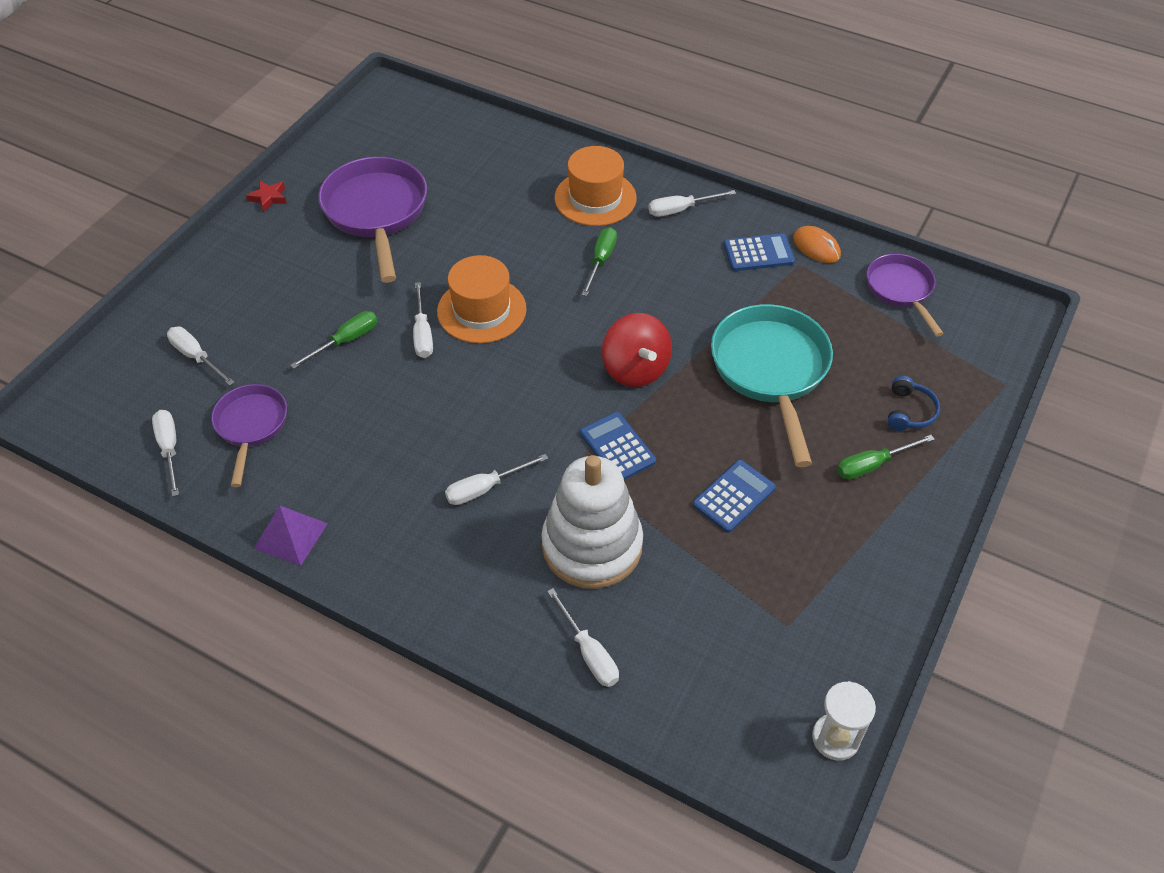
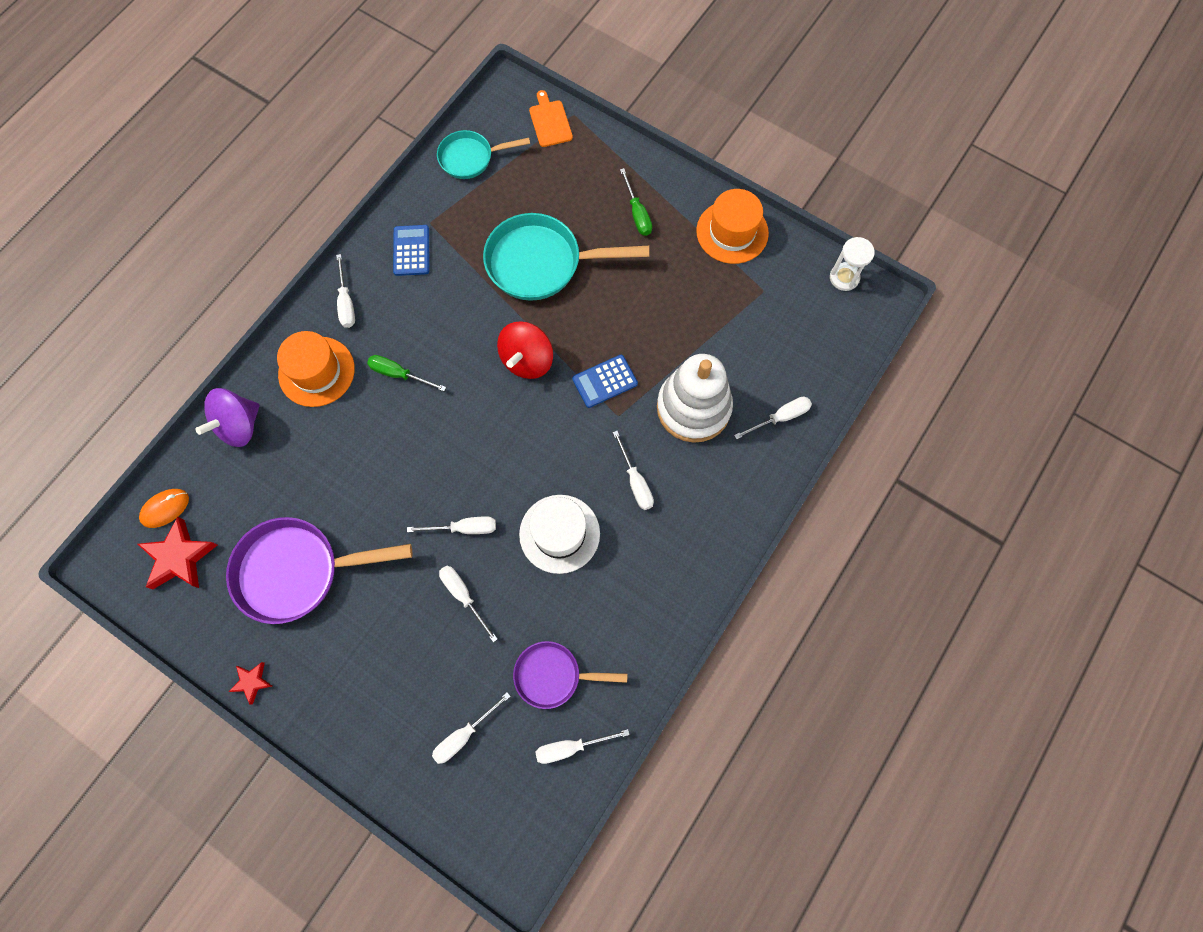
camera: 85 degrees left, 20 degrees up
(291, 535) = (669, 633): purple pyramid -> none
(346, 341) = (463, 596): green screwdriver -> white screwdriver
(392, 135) = (179, 557): none -> red star
(417, 418) = (559, 534): none -> white hat
(481, 310) = (443, 477): orange hat -> orange hat (732, 232)
(528, 153) = (239, 426): none -> purple spinning top
(635, 369) = (527, 360): red spinning top -> red spinning top turned 135 degrees clockwise
(733, 496) = (657, 307): blue calculator -> none
(816, 247) = (412, 207): orange mouse -> orange mouse (165, 508)
(901, 290) = (470, 158): purple pan -> turquoise pan
(909, 411) = (591, 180): blue headphones -> none
(984, 361) = (550, 121): none -> orange cutting board

